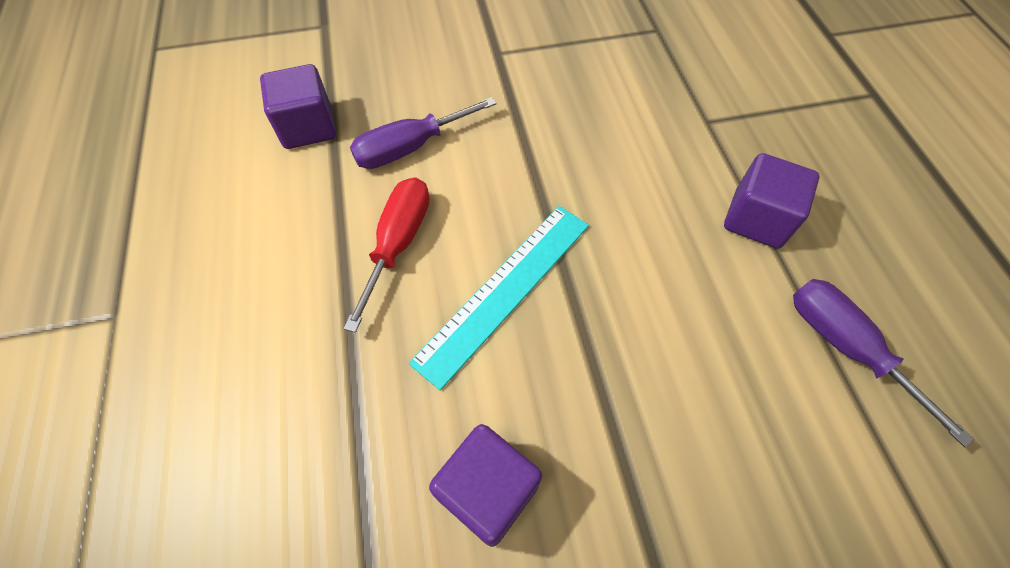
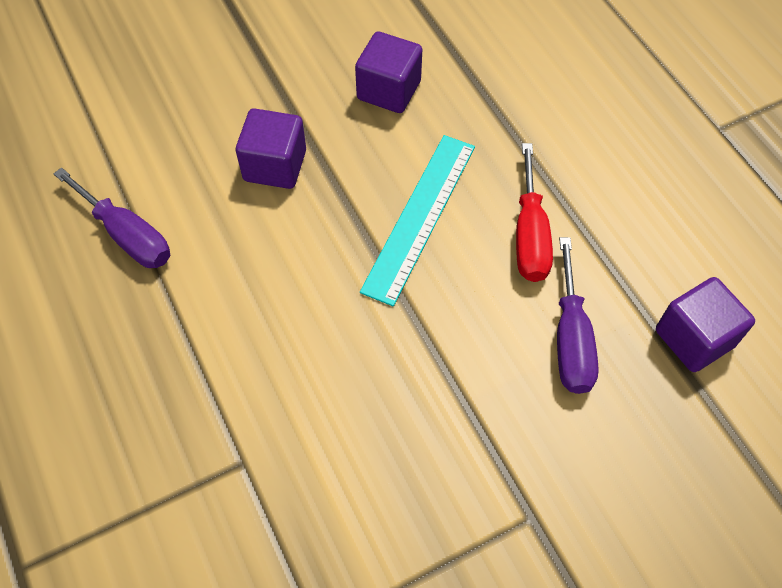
camera: 165 degrees right, 0 degrees up
(410, 148) = (570, 339): purple screwdriver -> purple screwdriver turned 135 degrees clockwise
(756, 219) = (192, 340): purple cube -> purple cube (275, 165)

